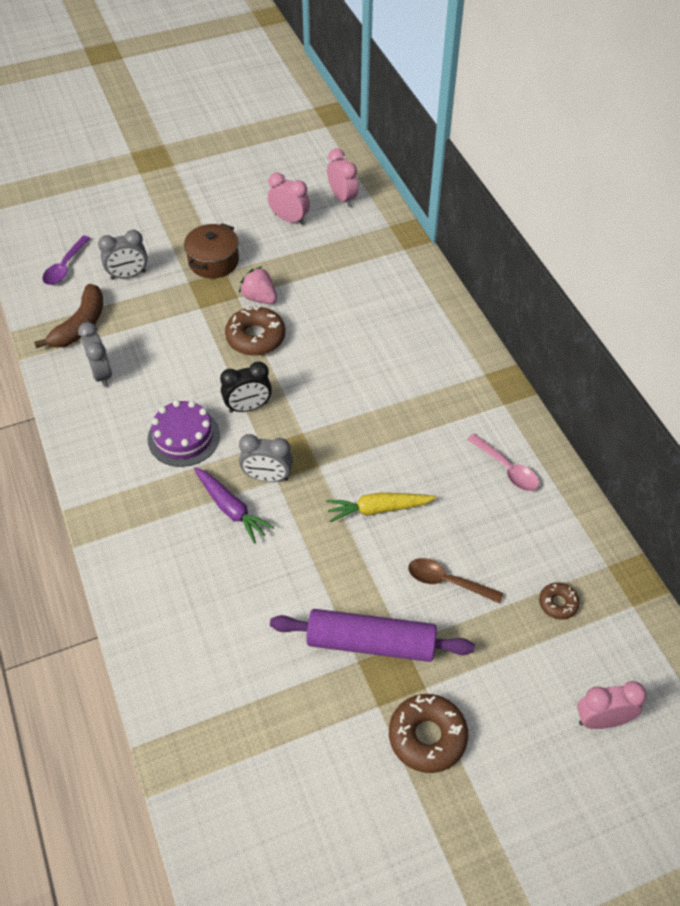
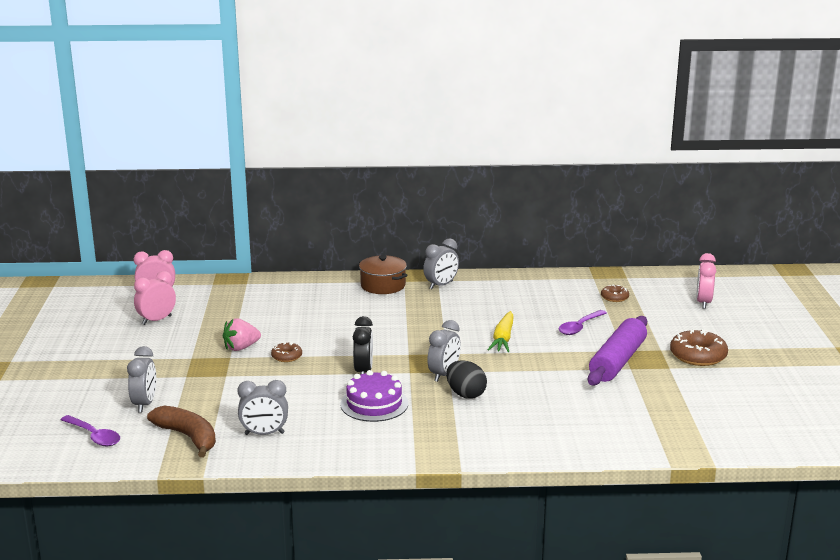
camera: 70 degrees left, 30 degrees down
(213, 261) = (172, 361): brown pot -> brown pot (383, 285)
(231, 508) = (465, 394): purple carrot -> black egg
(255, 337) = (286, 356): brown donut -> brown donut, size x0.55
(447, 581) = (580, 327): brown spoon -> purple spoon
(491, 411) = (441, 285): none -> grey clock
(507, 469) = (496, 290): pink spoon -> none

